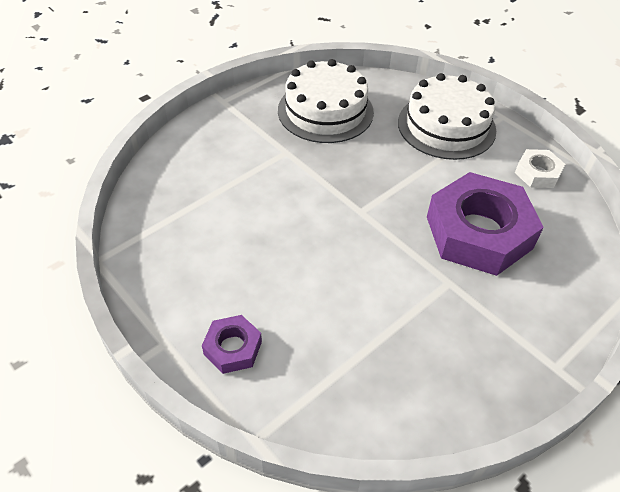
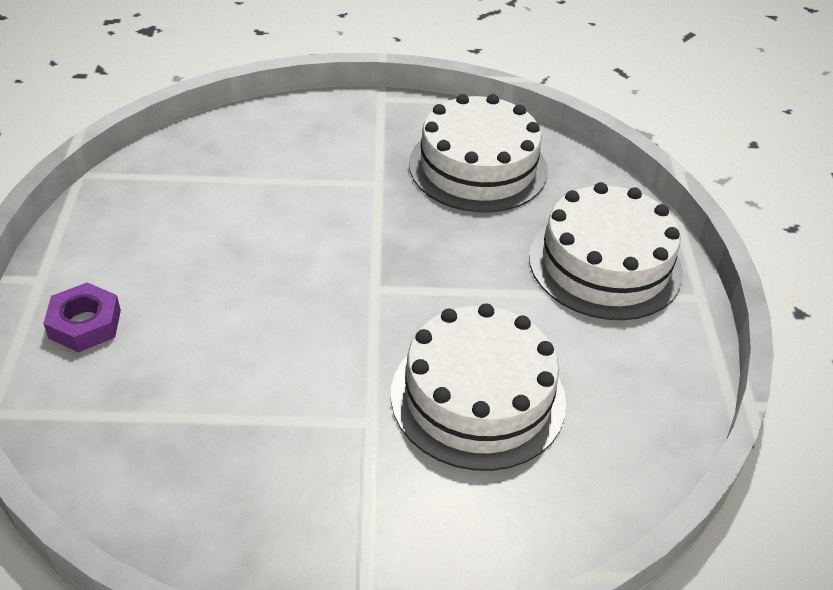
camera: 40 degrees right, 5 degrees down
(478, 232) = (478, 397): purple nut -> white cake
(537, 173) = (653, 387): white nut -> none

